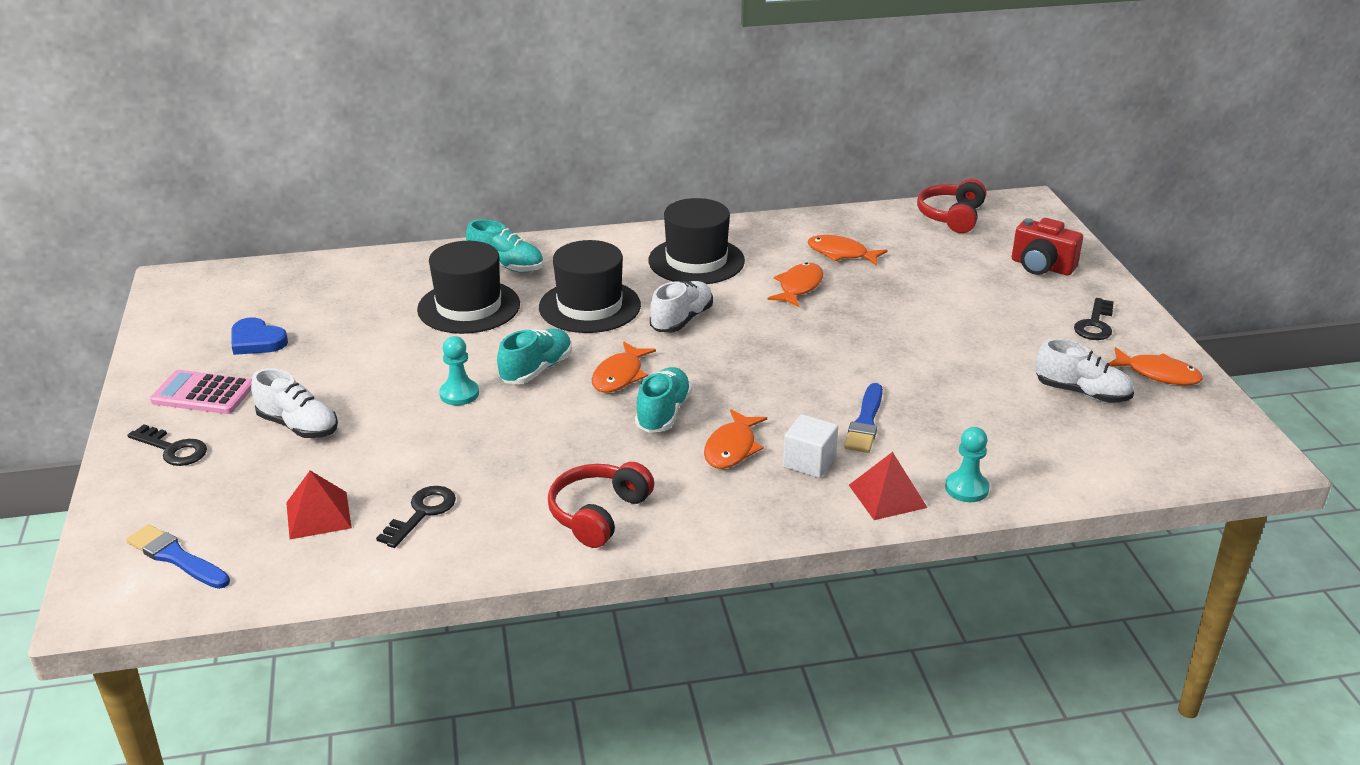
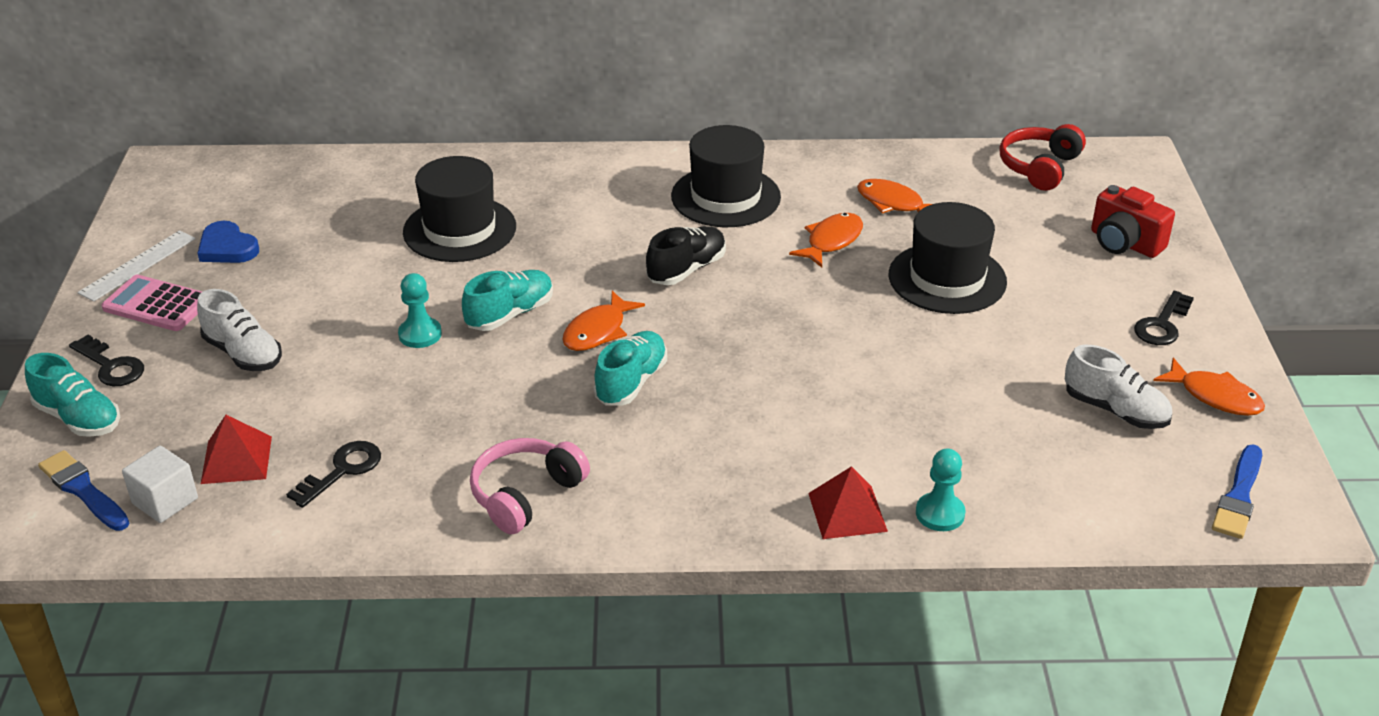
camera: 10 degrees right, 5 degrees up
(174, 363) = (137, 265): none -> white ruler
(506, 266) = (514, 183): turquoise shoe -> turquoise shoe (79, 418)
(589, 306) = (590, 242): black hat -> black hat (947, 278)
(598, 514) = (525, 494): red headphones -> pink headphones
(681, 320) = (686, 269): white shoe -> black shoe
(732, 448) = (693, 433): orange fish -> none
(809, 462) = (773, 460): white cube -> white cube (165, 501)
(865, 422) = (852, 419): blue brush -> blue brush (1238, 496)

